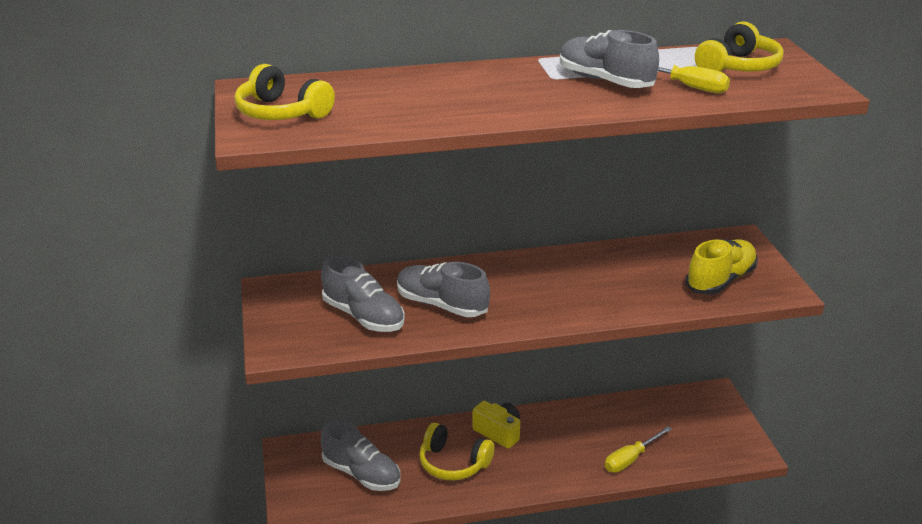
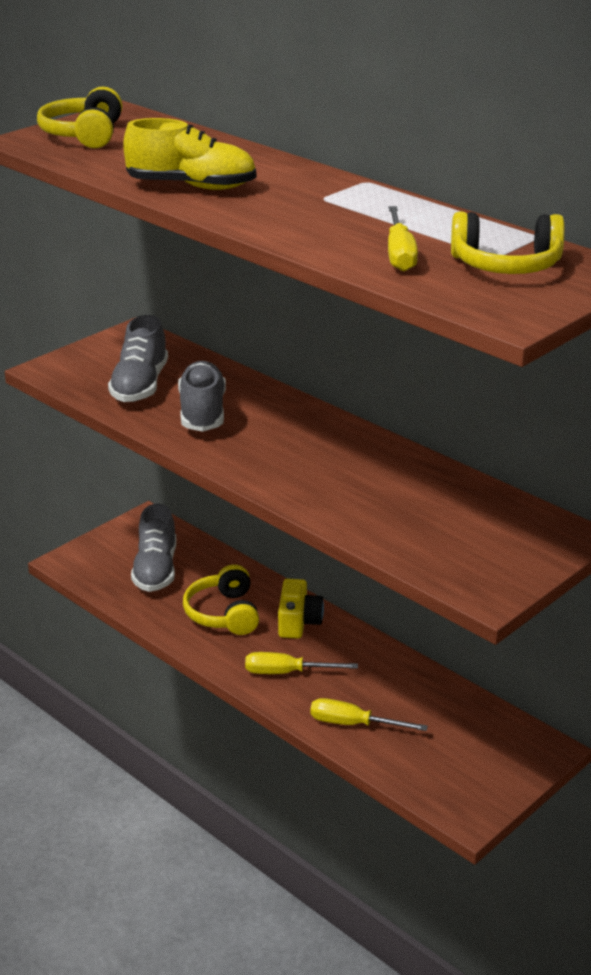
camera: 55 degrees right, 0 degrees up
(550, 464) = (286, 672): none -> yellow screwdriver
(605, 81) = (351, 219): grey shoe -> none
(720, 280) = (452, 546): yellow shoe -> yellow shoe (192, 186)

